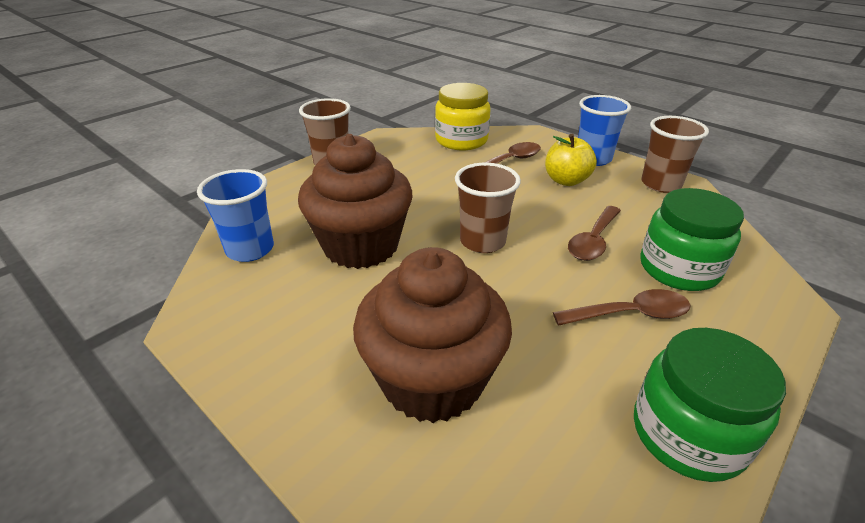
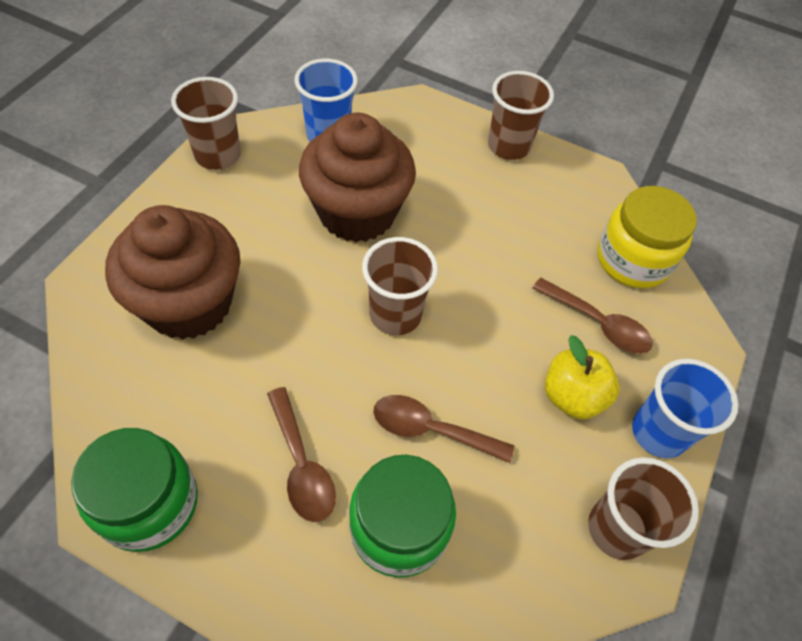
camera: 70 degrees right, 20 degrees up
(217, 335) = (218, 155): none -> brown cup

